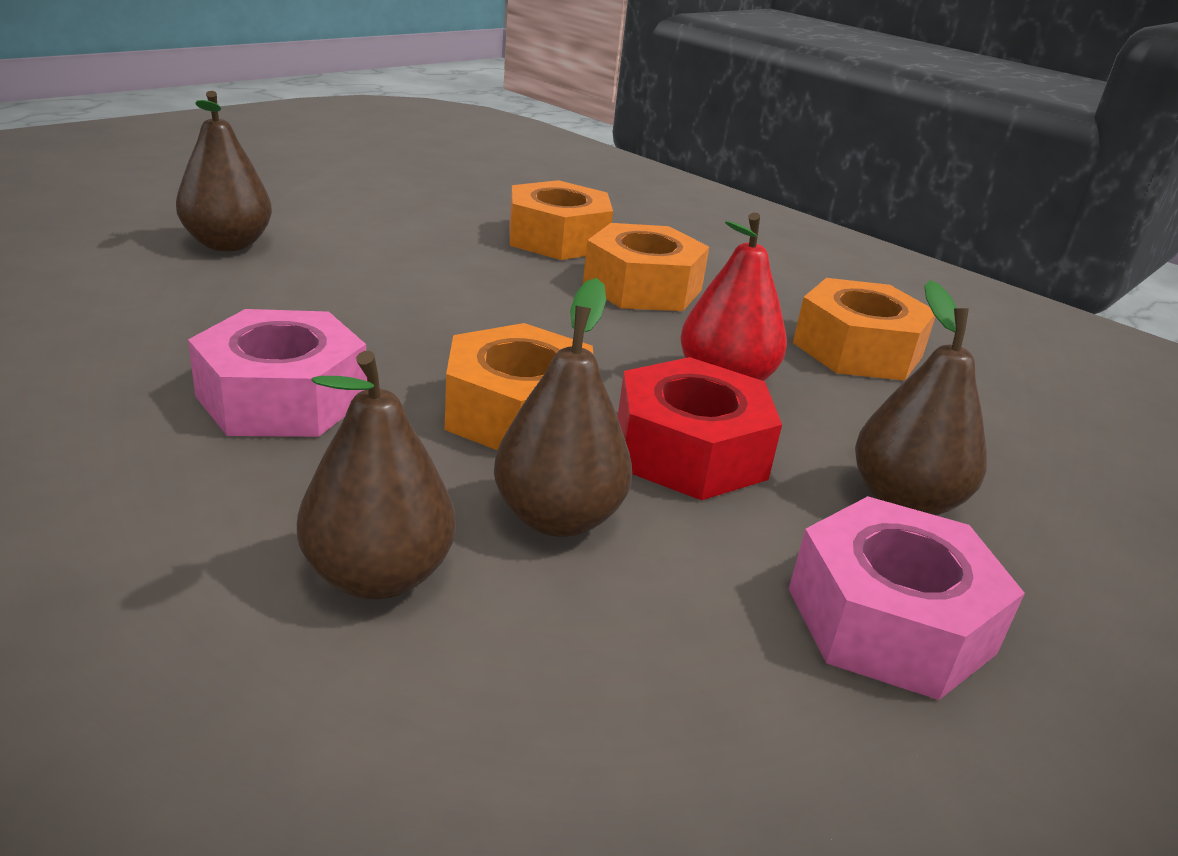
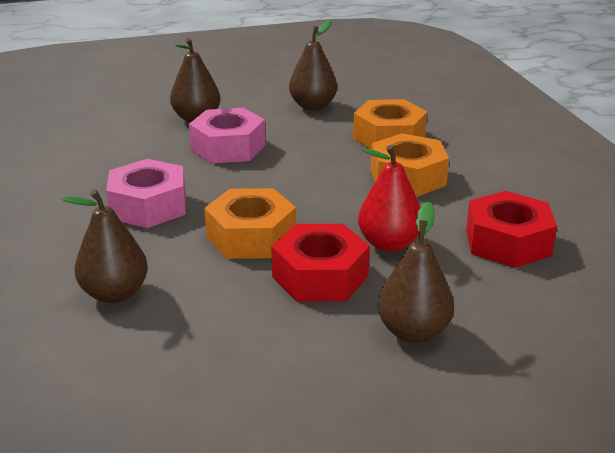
camera: 35 degrees right, 0 degrees up
(558, 518) = (215, 290): brown pear -> brown pear (313, 106)
(857, 349) = (508, 242): orange nut -> red nut
(890, 620) = (324, 381): pink nut -> pink nut (228, 147)

